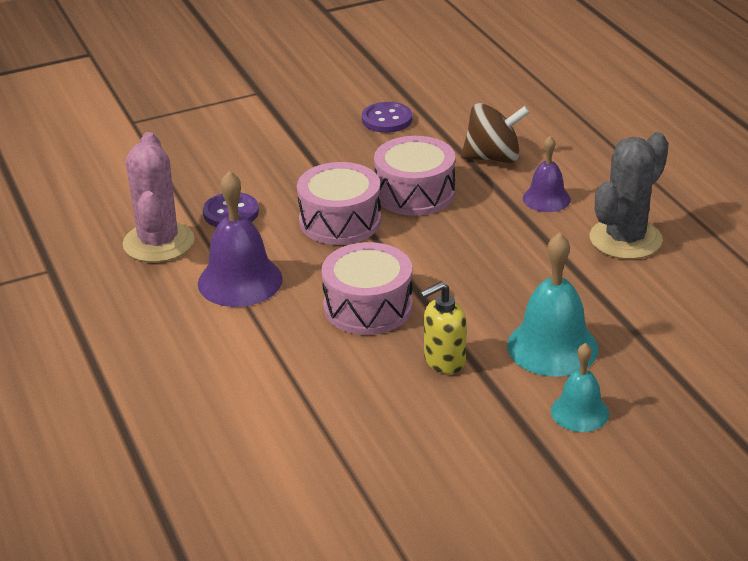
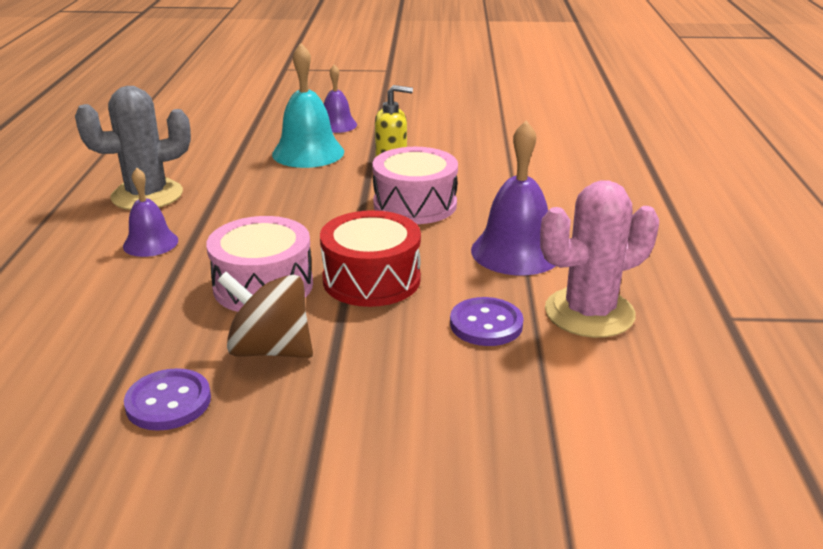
camera: 155 degrees left, 5 degrees down
(158, 242) = (589, 313): pink cactus -> pink cactus turned 45 degrees clockwise
(340, 221) = (371, 279): pink drum -> red drum
(493, 158) = (129, 300): brown spinning top -> brown spinning top (270, 349)
(579, 412) = (337, 125): turquoise bell -> purple bell

